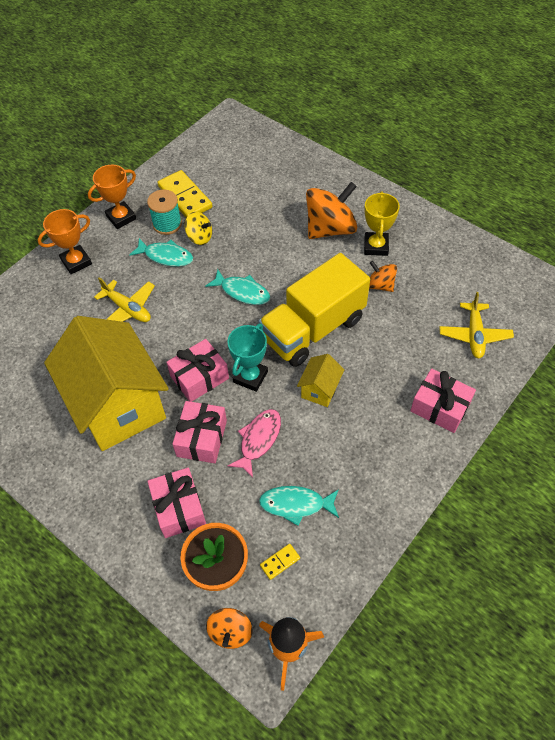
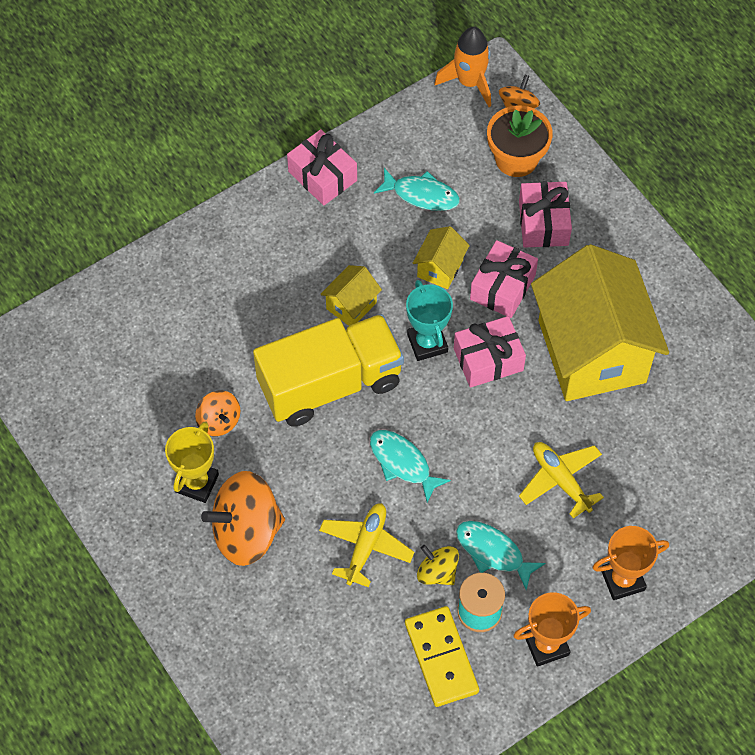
camera: 165 degrees left, 5 degrees up
(250, 377) = (427, 343): turquoise trophy -> turquoise trophy turned 60 degrees counterclockwise
(258, 440) = (440, 268): pink fish -> yellow house
(280, 562) = (455, 149): yellow domino -> none
(440, 407) = (225, 249): pink gift -> pink gift (322, 176)
(474, 335) = (139, 321): yellow plane -> yellow plane (366, 546)

